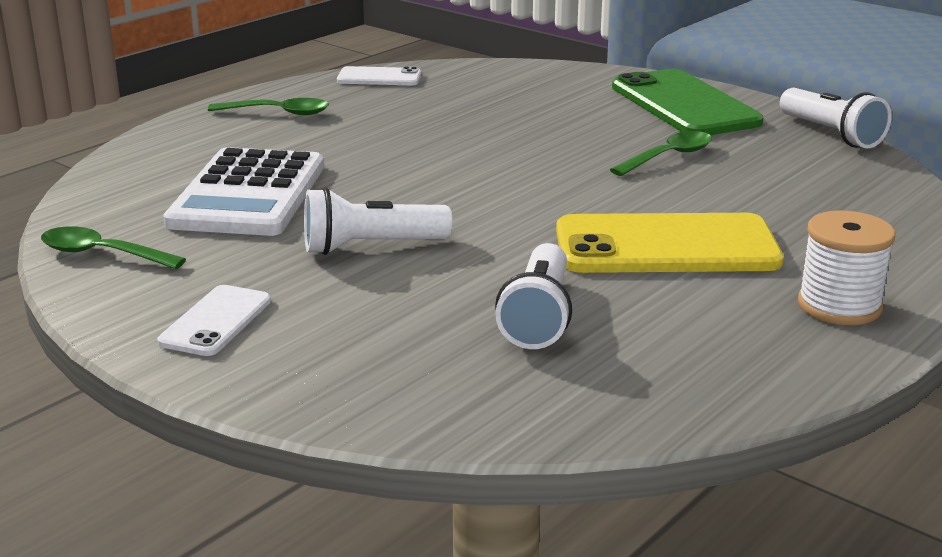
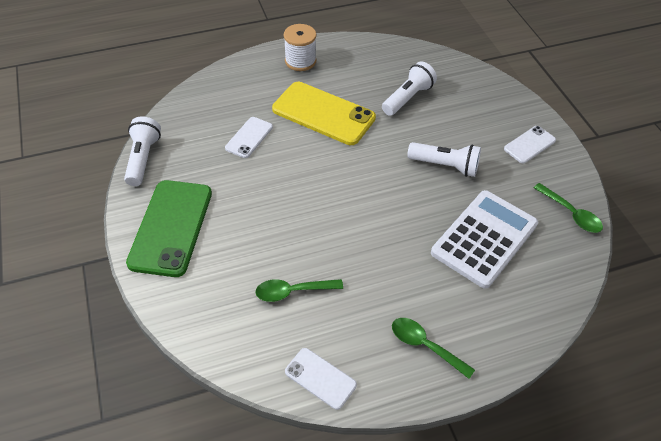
camera: 150 degrees left, 25 degrees up
(668, 157) = (246, 176): green spoon -> green spoon (293, 291)
(734, 188) = (249, 137): none -> white phone

